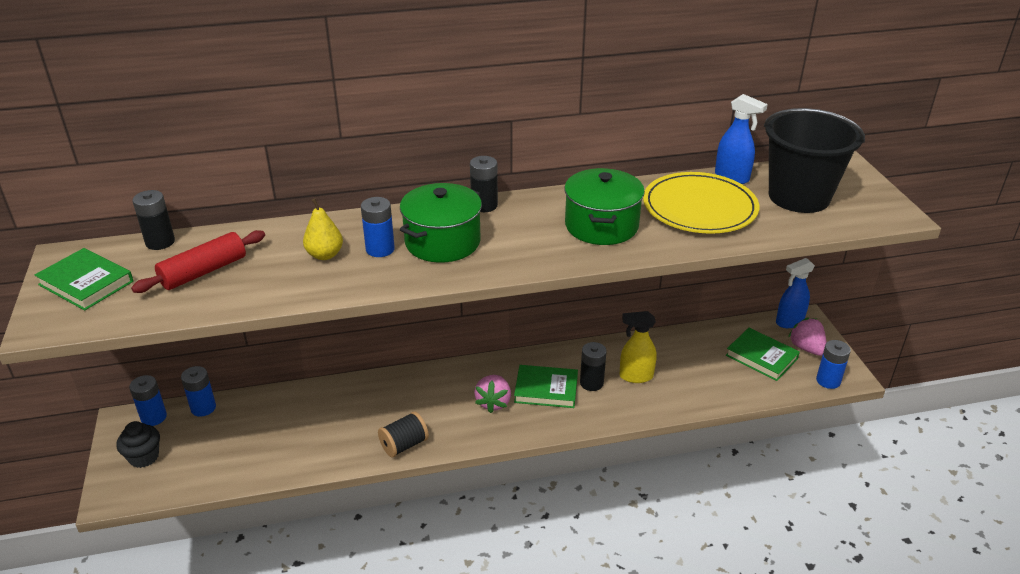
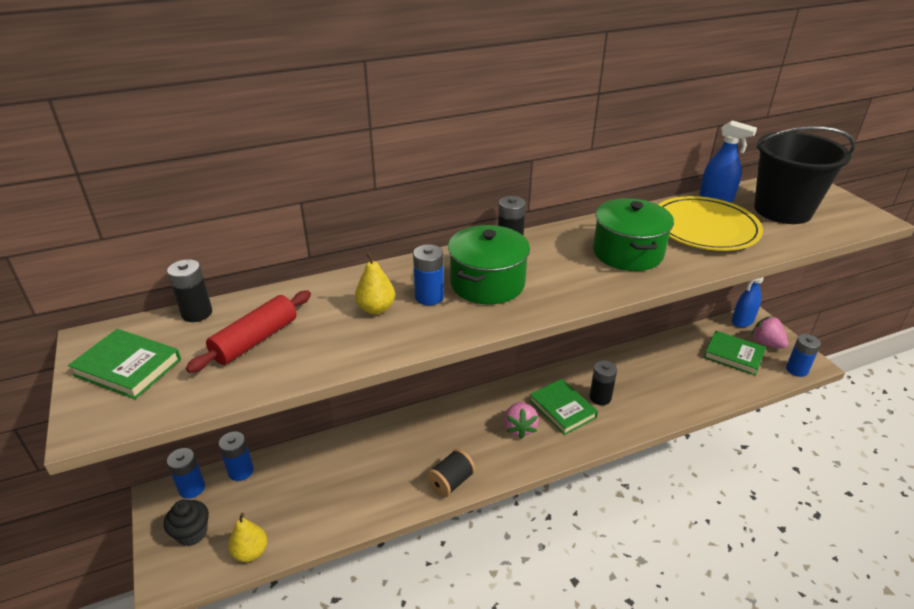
camera: 10 degrees left, 0 degrees up
(193, 481) = (251, 552): none -> yellow pear
(546, 389) = (562, 409): green book -> green book turned 60 degrees clockwise
(635, 376) = (635, 386): yellow spray bottle -> none

